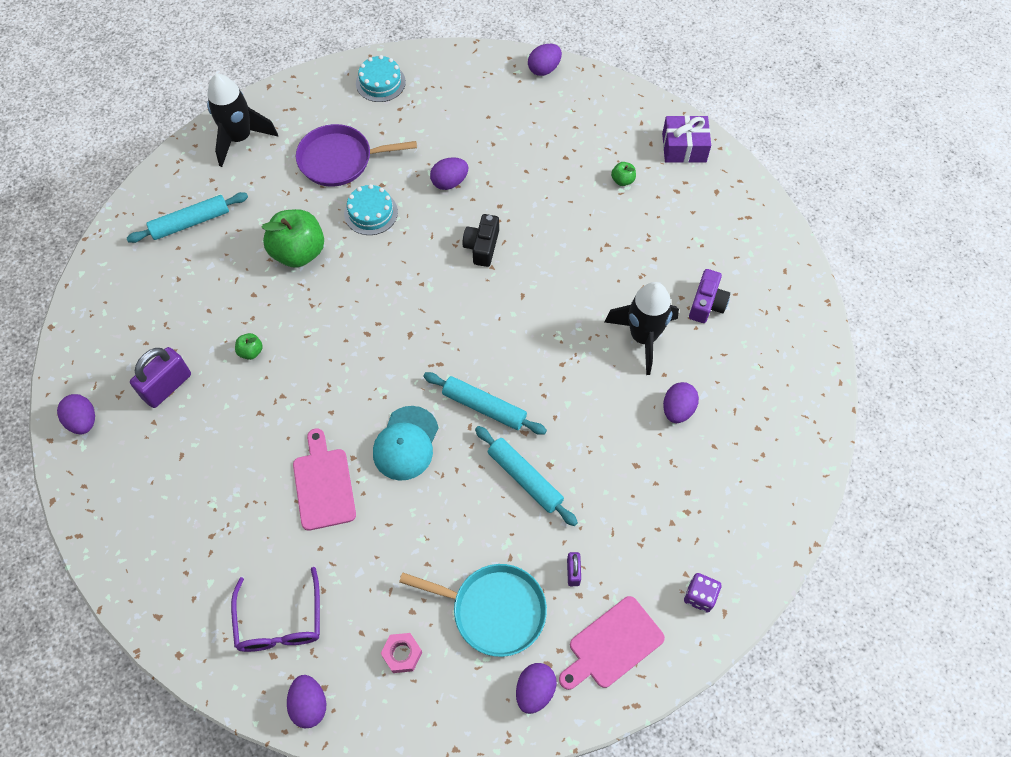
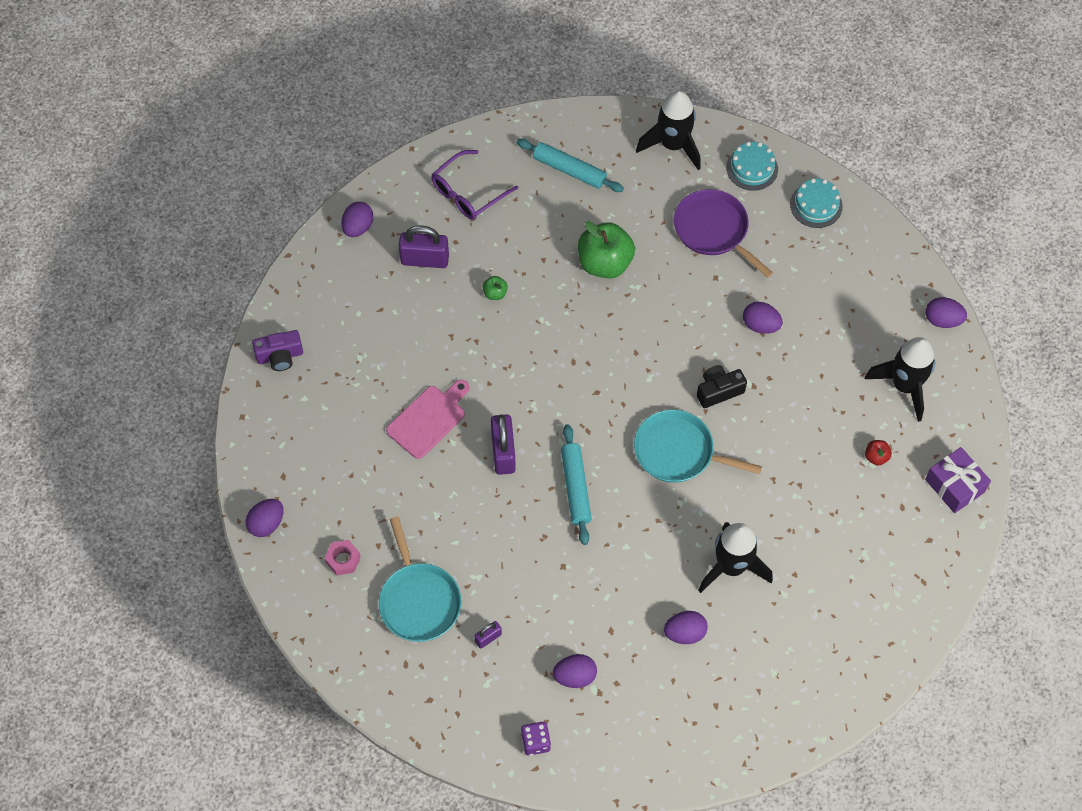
camera: 55 degrees right, 0 degrees up
(280, 620) = (310, 463): purple glasses -> purple glasses (468, 192)
(371, 213) = (683, 288): turquoise cake -> turquoise cake (752, 168)
(406, 443) = (503, 452): turquoise cap -> purple padlock
(512, 309) = (678, 452): none -> turquoise pan
(525, 478) = (538, 556): turquoise rolling pin -> none
(535, 690) = (380, 667): purple egg -> purple egg (575, 676)
(578, 125) = (904, 386): none -> black rocket
(612, 645) = (452, 701): pink cutting board -> none
(622, 180) = (876, 457): green apple -> red apple
(706, 304) = (804, 598): purple camera -> purple camera (280, 356)

